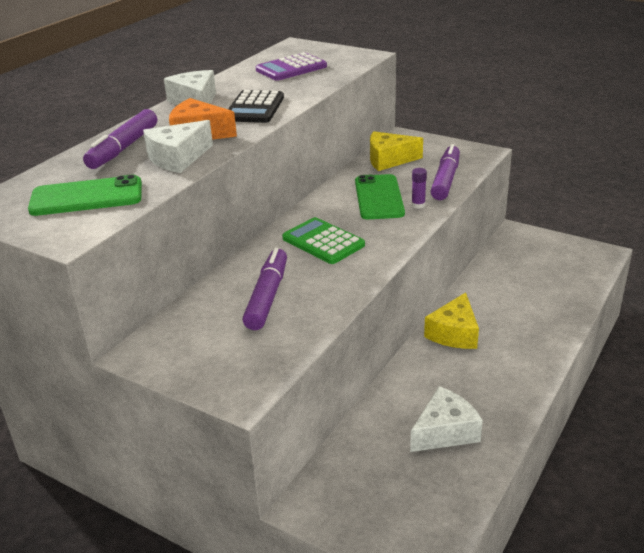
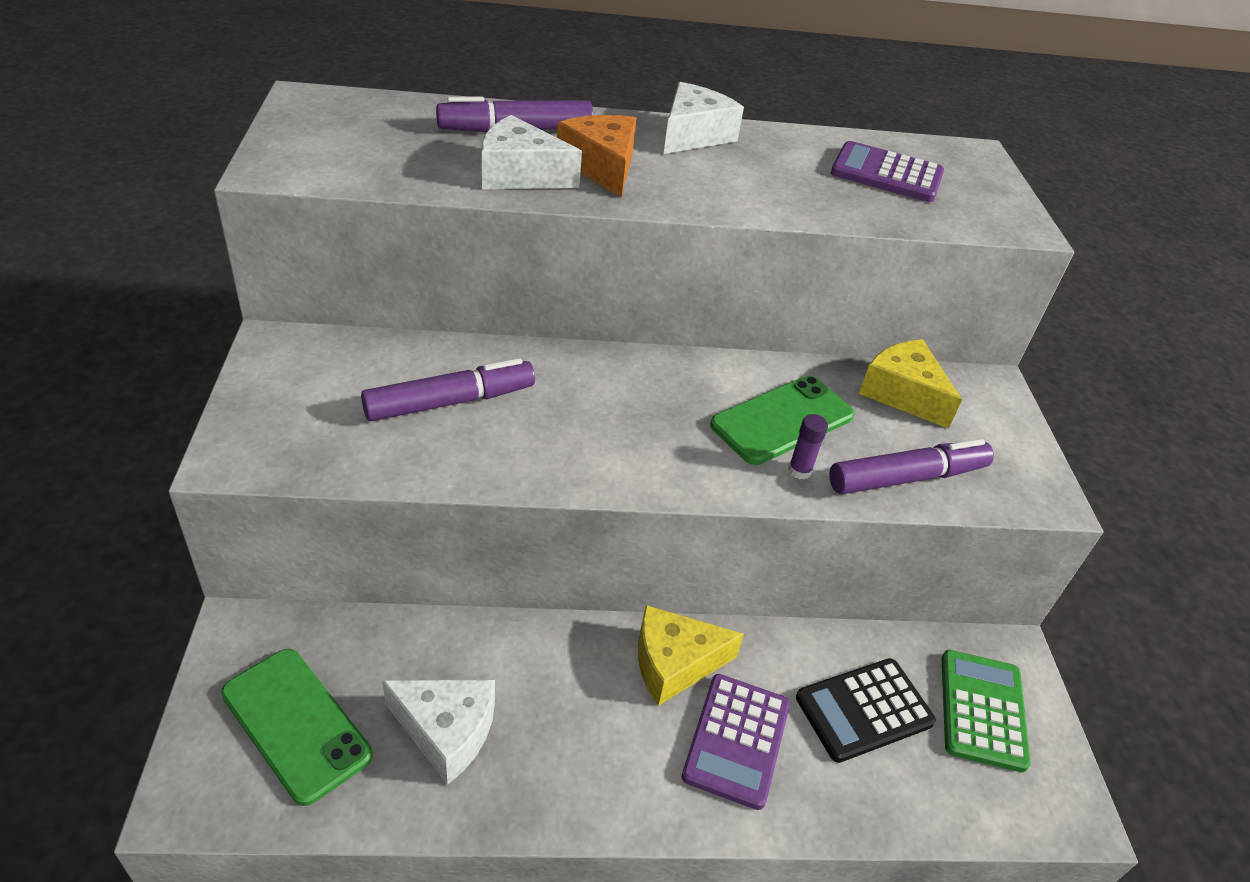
camera: 50 degrees right, 10 degrees up
(86, 197) = (373, 148): green phone -> green phone (296, 724)
(254, 108) = (721, 184): black calculator -> black calculator (864, 710)
(323, 242) = (616, 406): green calculator -> green calculator (982, 710)
(513, 330) = (736, 740): none -> purple calculator

